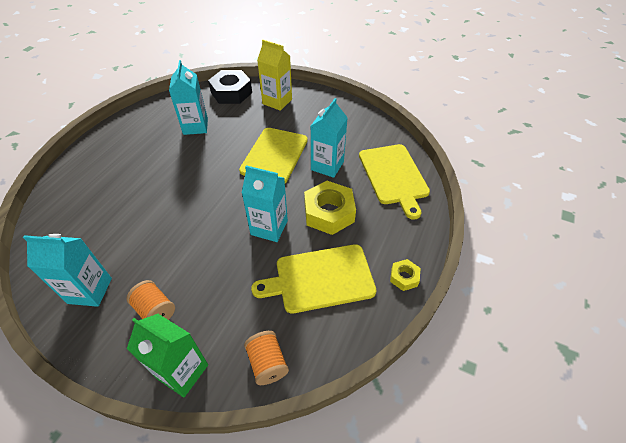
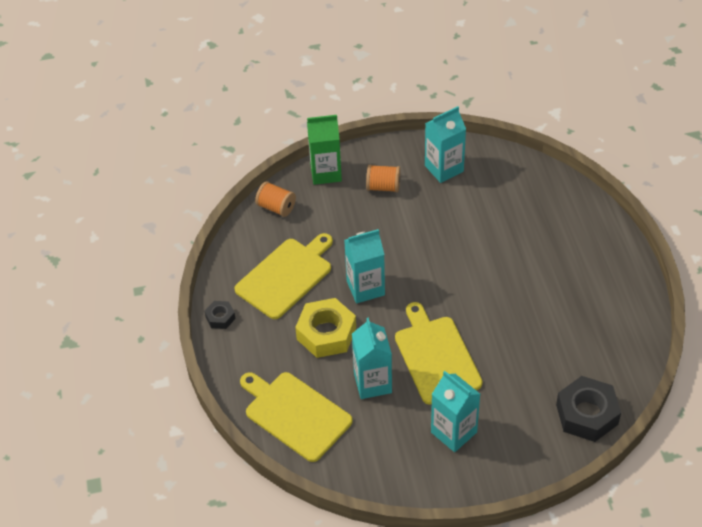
camera: 145 degrees right, 0 degrees up
(195, 126) = (560, 340): turquoise carton -> turquoise carton (453, 432)
(277, 101) = (517, 437): yellow carton -> none
(404, 277) = (220, 317): yellow nut -> black nut

